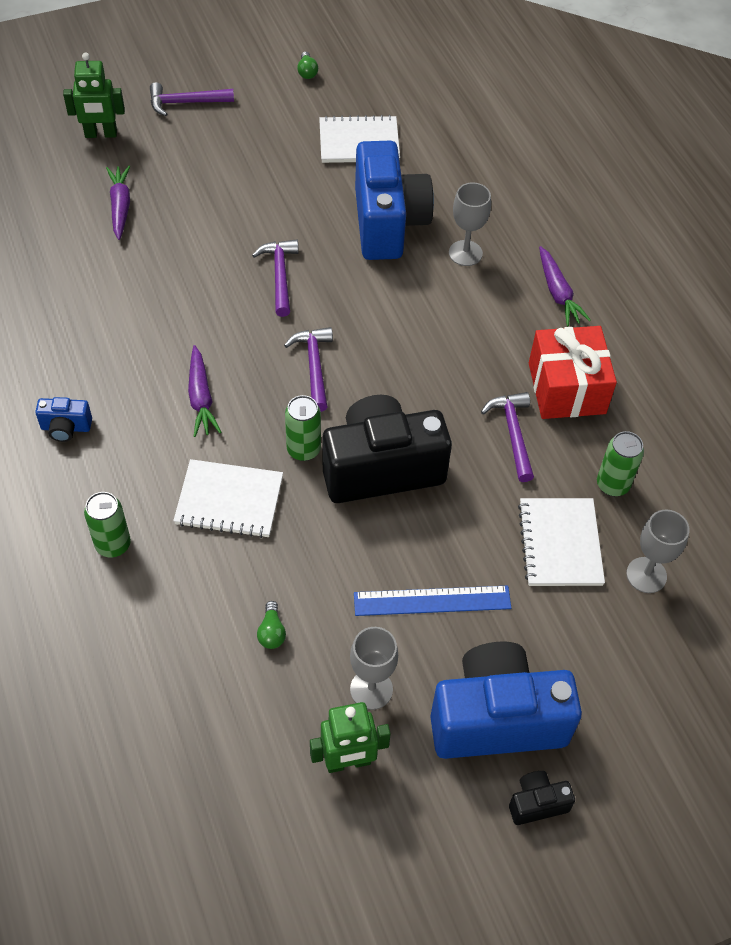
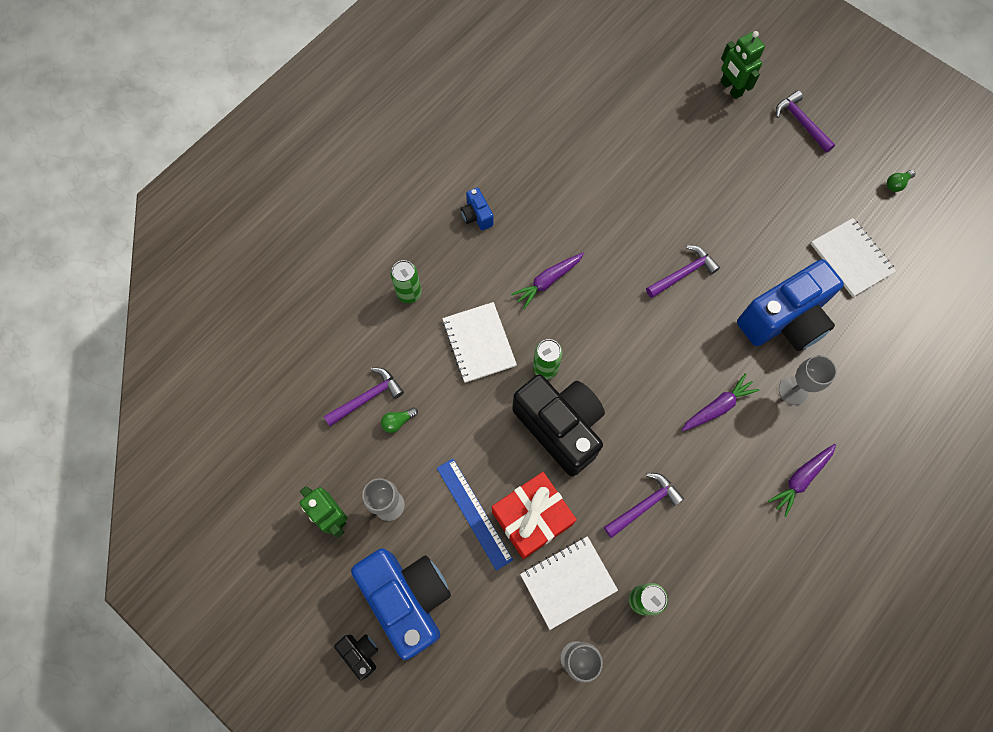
camera: 65 degrees right, 15 degrees up
(120, 206) = (674, 139): purple carrot -> purple carrot (717, 407)
(314, 366) = (618, 338): purple hammer -> purple hammer (367, 398)
(567, 388) = (711, 526): red gift -> red gift (532, 518)

